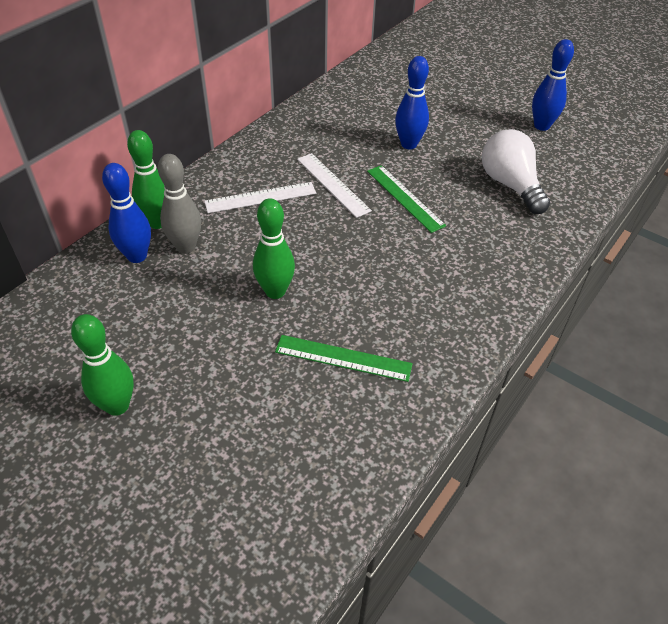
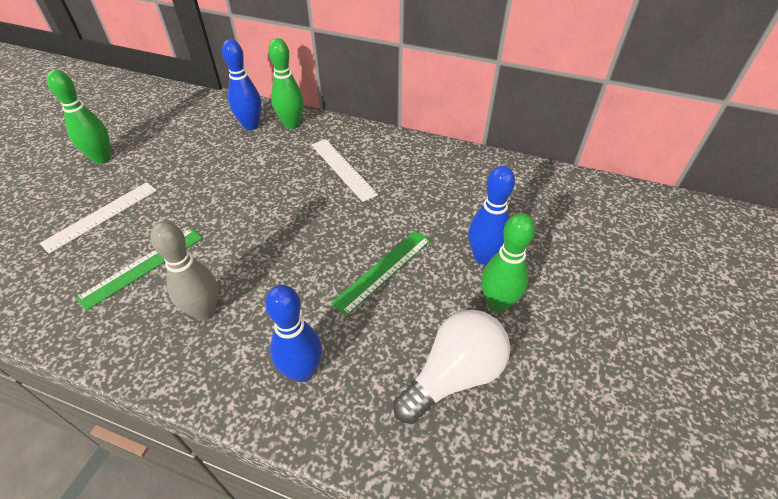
camera: 75 degrees right, 0 degrees up
(186, 247) = (267, 145): grey bowling pin -> grey bowling pin (205, 311)
(275, 291) = (222, 206): green bowling pin -> green bowling pin (497, 303)
(333, 184) = (382, 210): white ruler -> white ruler (101, 216)
(343, 358) = (142, 267): green ruler -> green ruler turned 45 degrees clockwise
(541, 126) = (622, 404): blue bowling pin -> blue bowling pin (302, 371)

